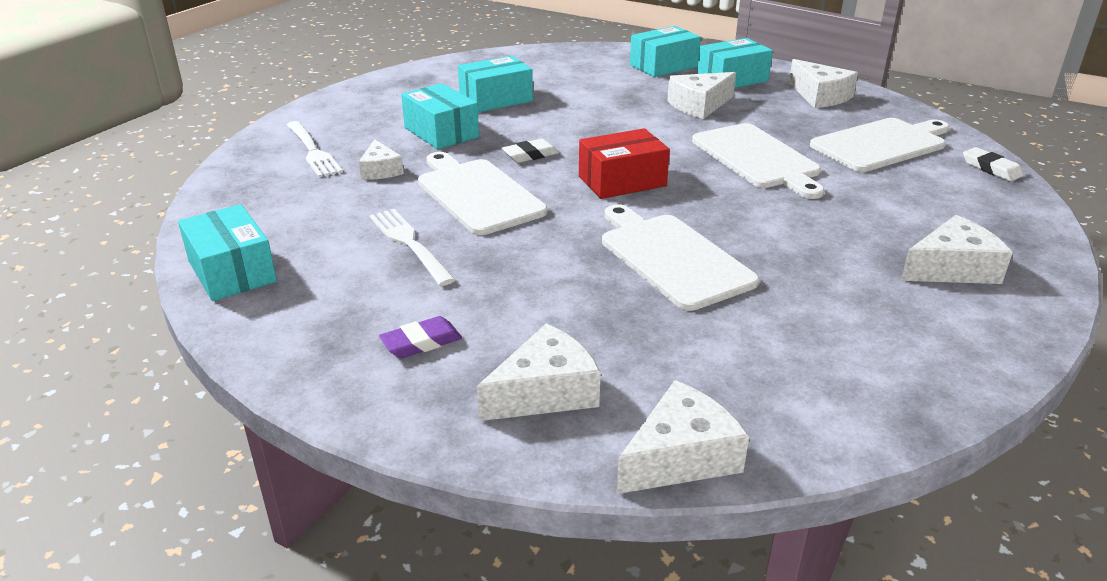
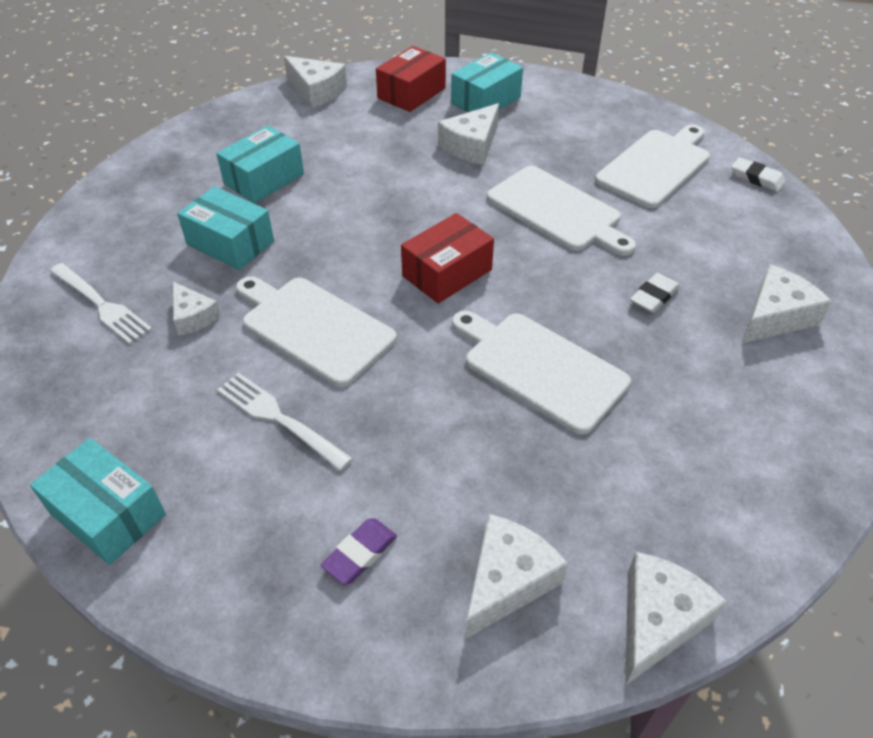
camera: 20 degrees left, 15 degrees up
(530, 155) = (340, 256): white eraser -> white eraser (654, 296)
(663, 66) = (411, 93): turquoise box -> red box
(820, 96) = (575, 109): white cheese -> white cheese (316, 91)

